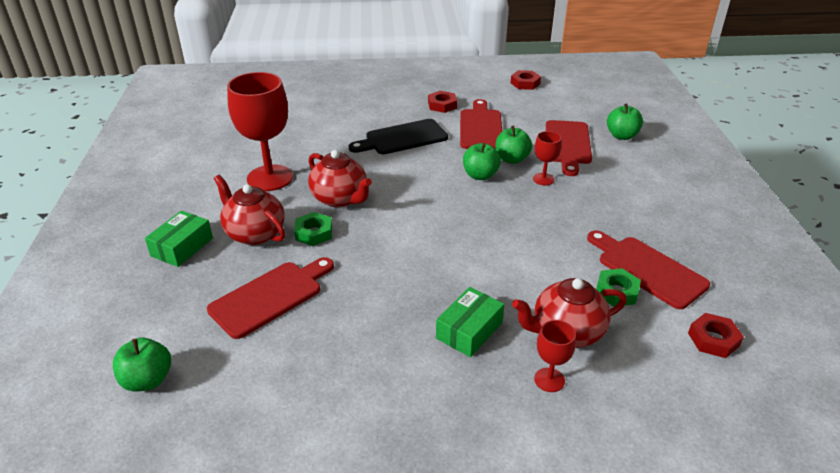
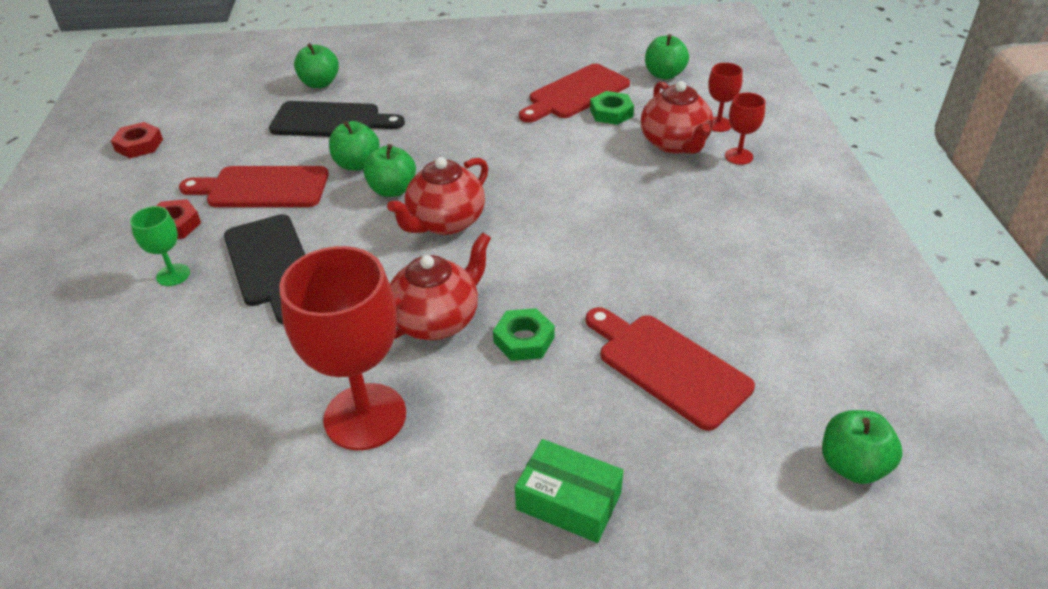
camera: 90 degrees left, 5 degrees up
(254, 233) = (527, 409): red teapot -> red teapot (445, 222)
(397, 111) = (173, 275): none -> green goblet
(469, 330) = (687, 200): green box -> none
(543, 179) = (408, 143): red goblet -> red goblet (718, 124)
(568, 145) = (331, 121): red cutting board -> black cutting board
(713, 339) = (664, 74): red nut -> green apple

